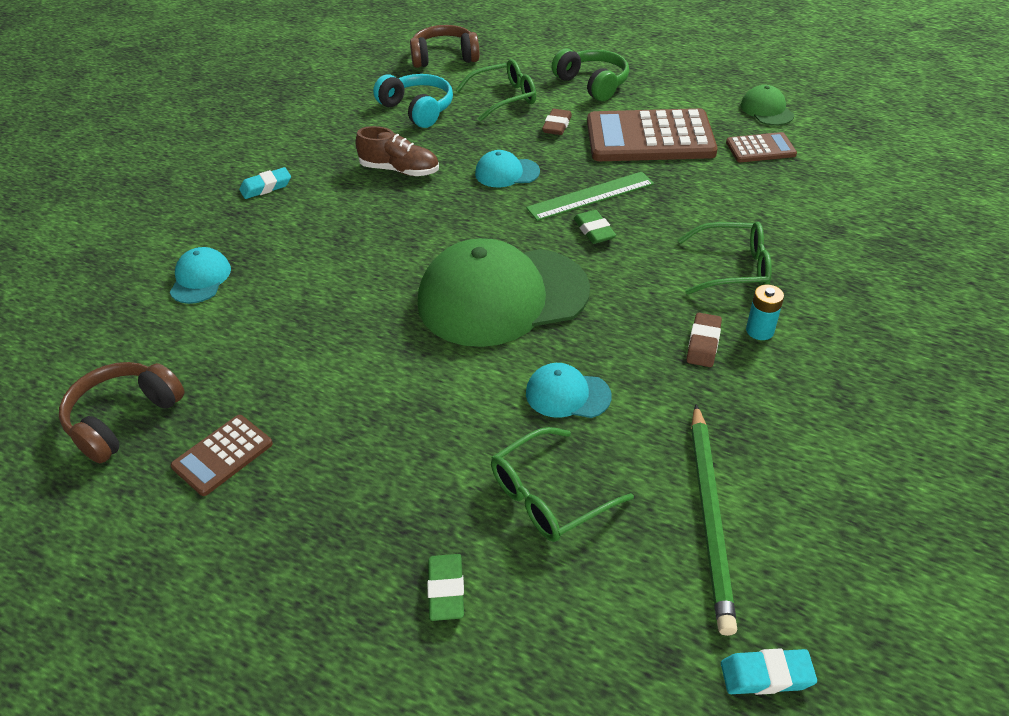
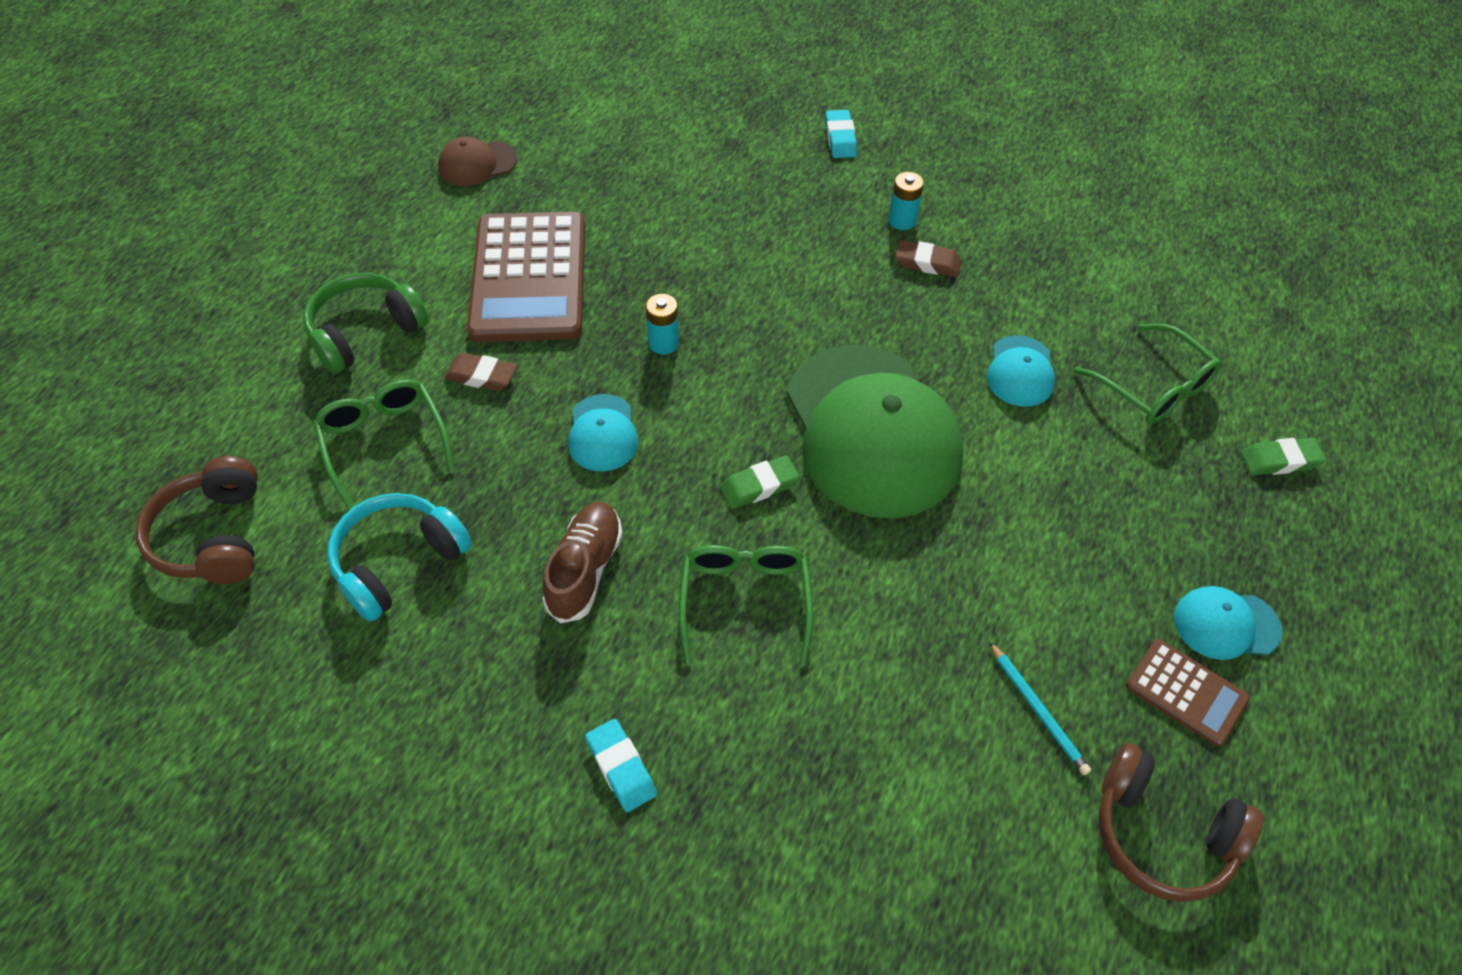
camera: 95 degrees left, 10 degrees up
(200, 279) = (869, 812): turquoise cap -> turquoise cap (1226, 624)
(239, 364) = (1038, 710): none -> turquoise pencil
(590, 196) = (663, 343): green ruler -> turquoise battery
(594, 231) = (738, 342): green eraser -> green eraser (759, 486)
(710, 517) = (1142, 278): green pencil -> none
(733, 268) = (804, 228): green glasses -> green glasses (745, 601)
(760, 149) = (568, 180): brown calculator -> none
(766, 110) = (477, 164): green cap -> brown cap
(766, 675) = (1276, 262): turquoise eraser -> turquoise eraser (840, 138)

